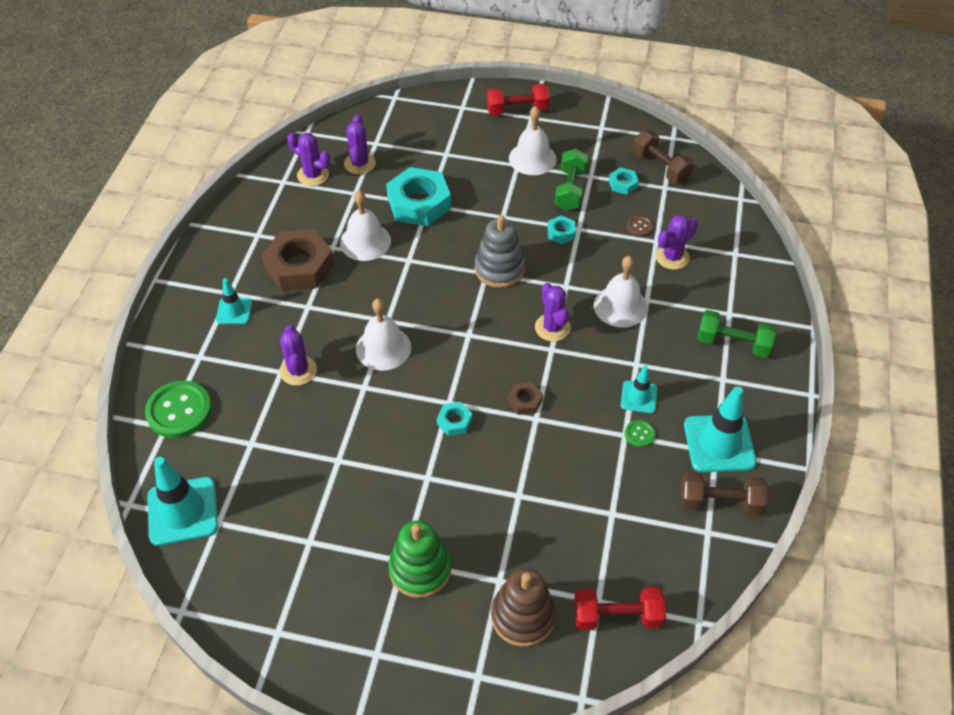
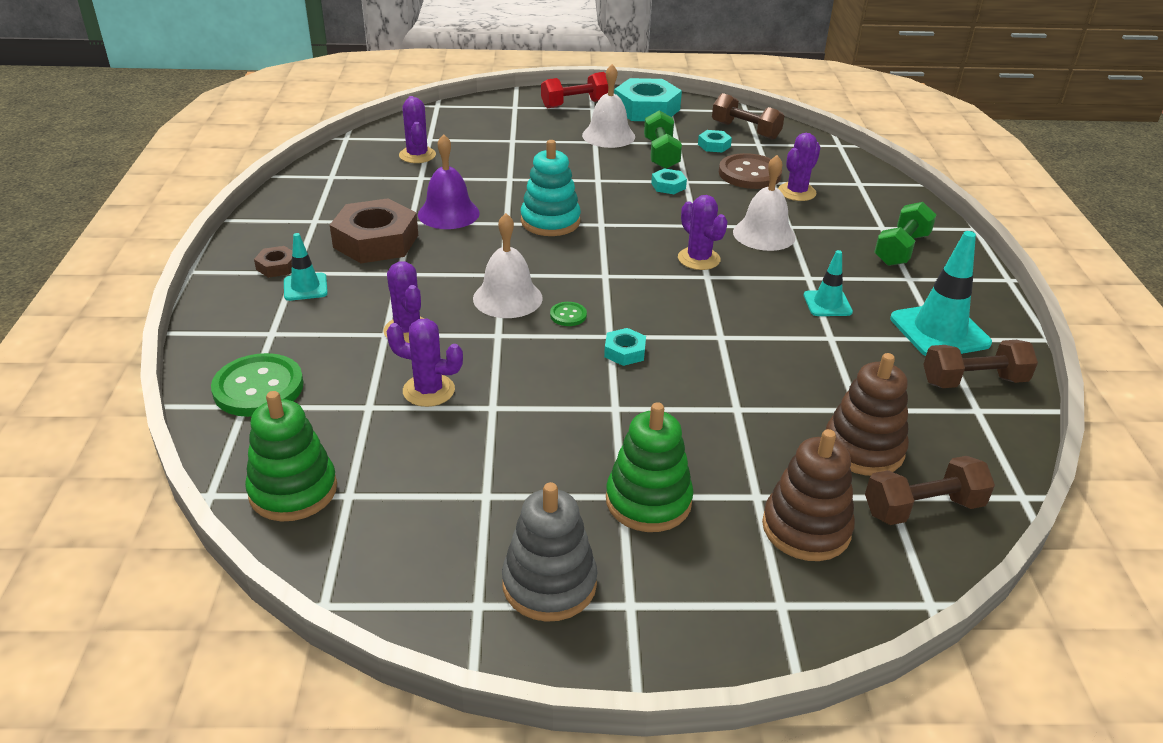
camera: 15 degrees left, 15 degrees down
(183, 511) = (293, 490): turquoise traffic cone -> green stacking toy
(313, 175) = (365, 168): purple cactus -> purple cactus (428, 390)
(365, 241) = (448, 213): white bell -> purple bell
(419, 203) = (499, 178): turquoise nut -> turquoise nut (646, 109)
(445, 263) = (550, 221): none -> turquoise stacking toy
(499, 269) = (614, 219): grey stacking toy -> grey stacking toy (549, 584)
(525, 401) = (700, 323): brown nut -> brown nut (277, 266)
(598, 552) = (863, 448): none -> brown stacking toy
(617, 616) = (922, 508): red dumbbell -> brown dumbbell
(639, 227) = (749, 174): brown button -> brown button, size x2.14
(639, 434) = (847, 335): green button -> green button (568, 315)
(733, 343) = (901, 249): green dumbbell -> green dumbbell turned 60 degrees counterclockwise

